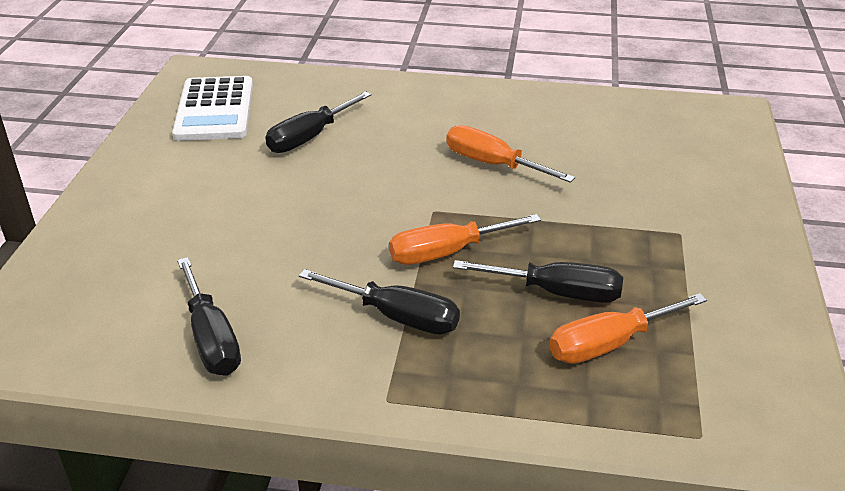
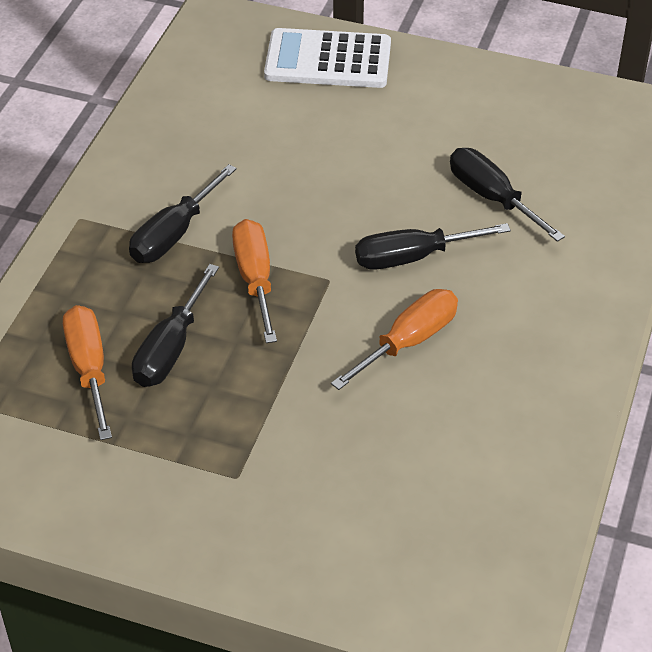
camera: 100 degrees right, 10 degrees up
(211, 339) = (184, 125): black screwdriver -> black screwdriver (412, 257)
(215, 110) = (563, 127): white calculator -> white calculator (328, 60)

